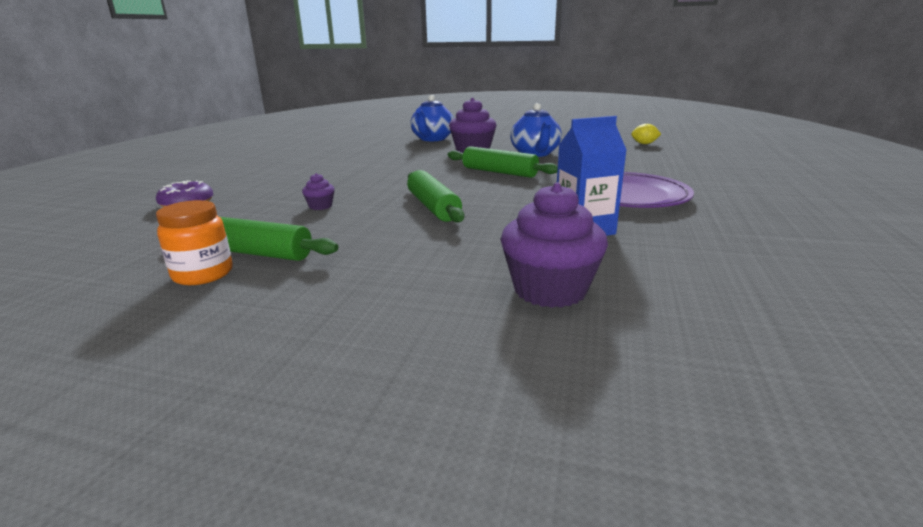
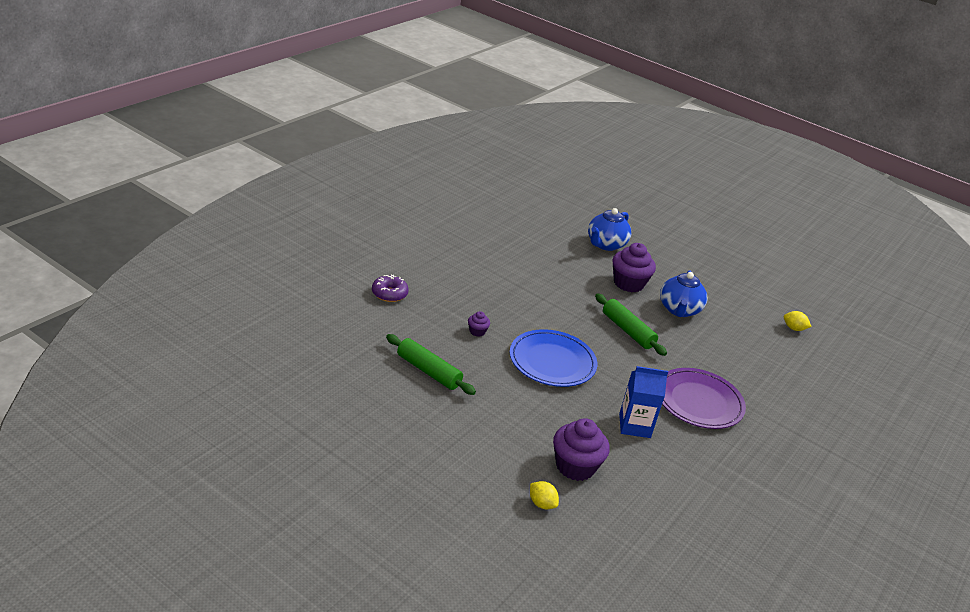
camera: 15 degrees right, 10 degrees up
(203, 274) = (399, 381): orange jar -> none
(433, 207) = (552, 362): green rolling pin -> blue plate
(541, 360) = (541, 504): none -> yellow lemon

